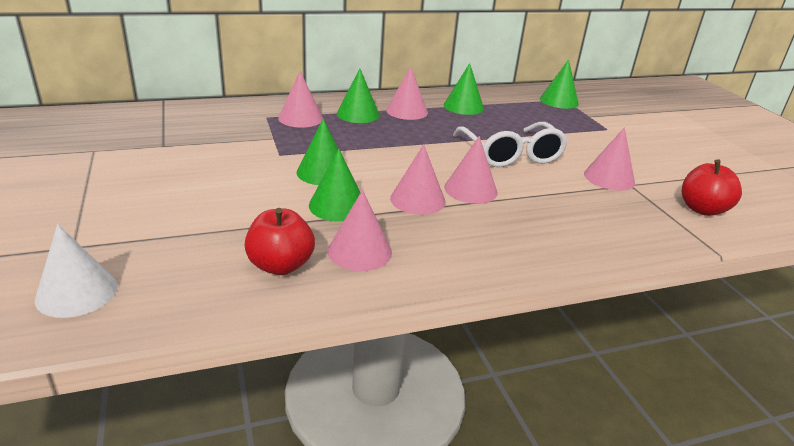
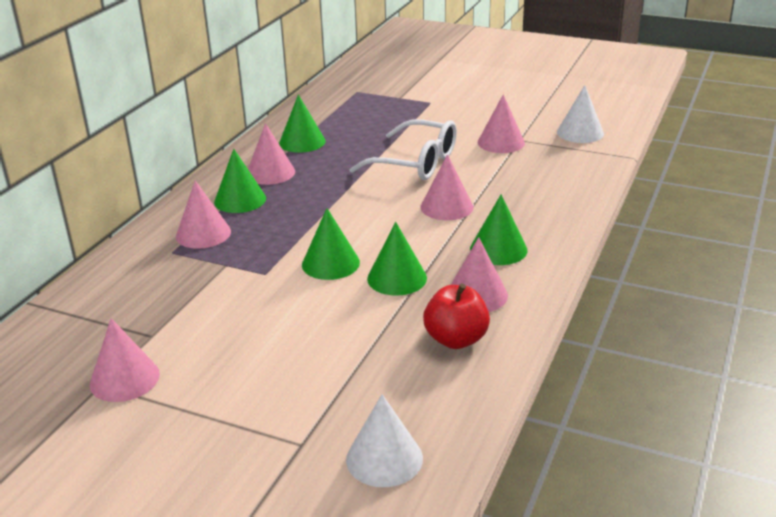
camera: 45 degrees left, 0 degrees up
(418, 199) = (433, 237): pink cone -> pink cone (124, 379)
(559, 101) = (355, 95): green cone -> green cone (498, 249)
(702, 209) = (580, 132): red apple -> white cone

